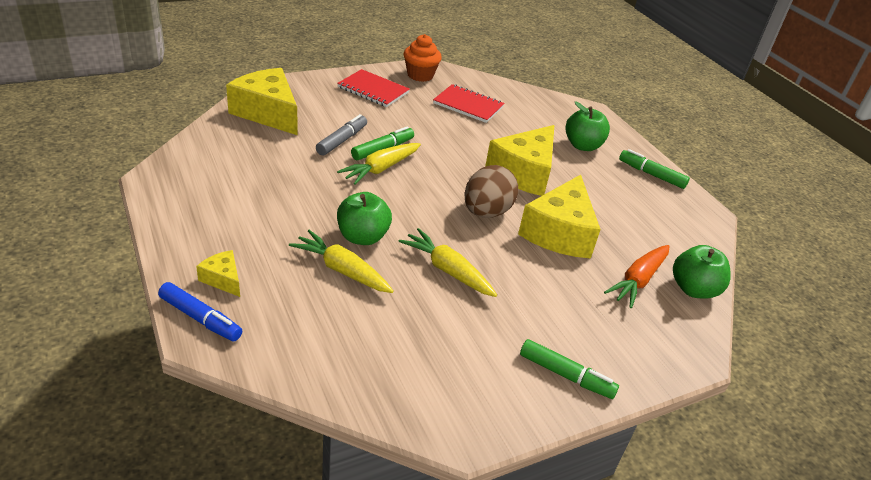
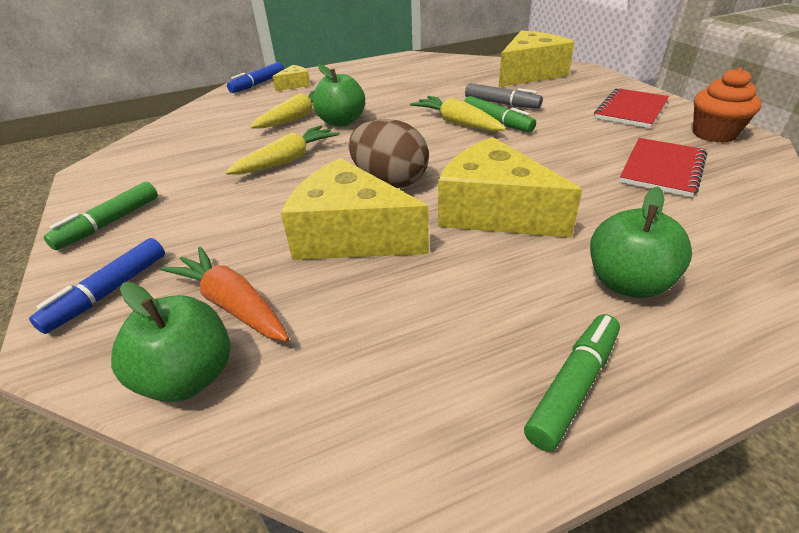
camera: 100 degrees right, 0 degrees up
(646, 345) = (108, 292): none -> blue marker

